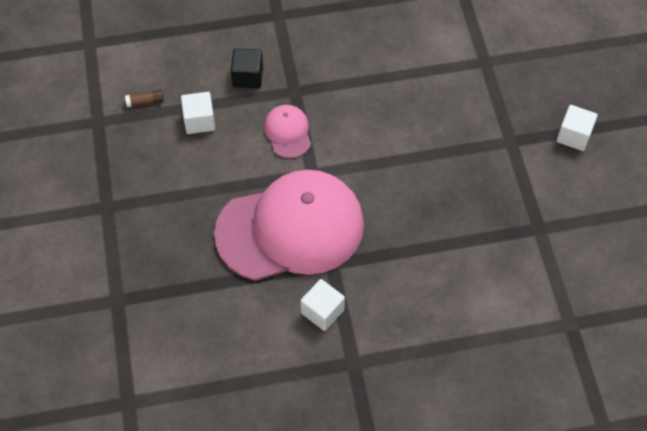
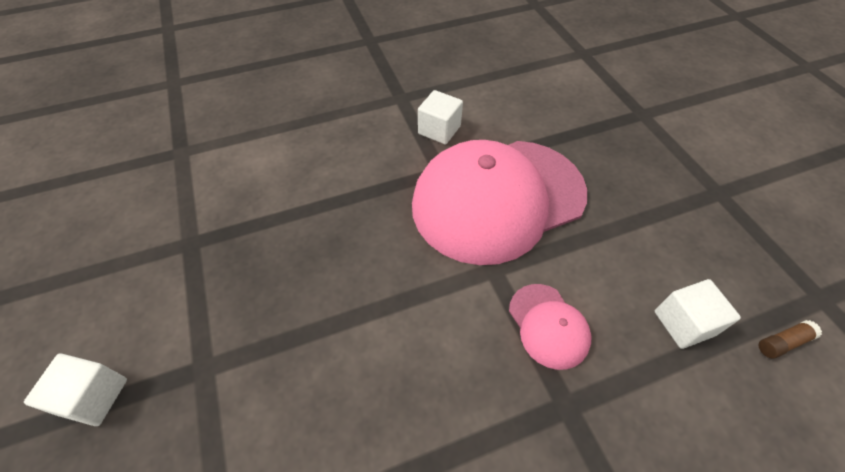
camera: 170 degrees right, 5 degrees down
(248, 77) = (656, 422): black cube -> none

